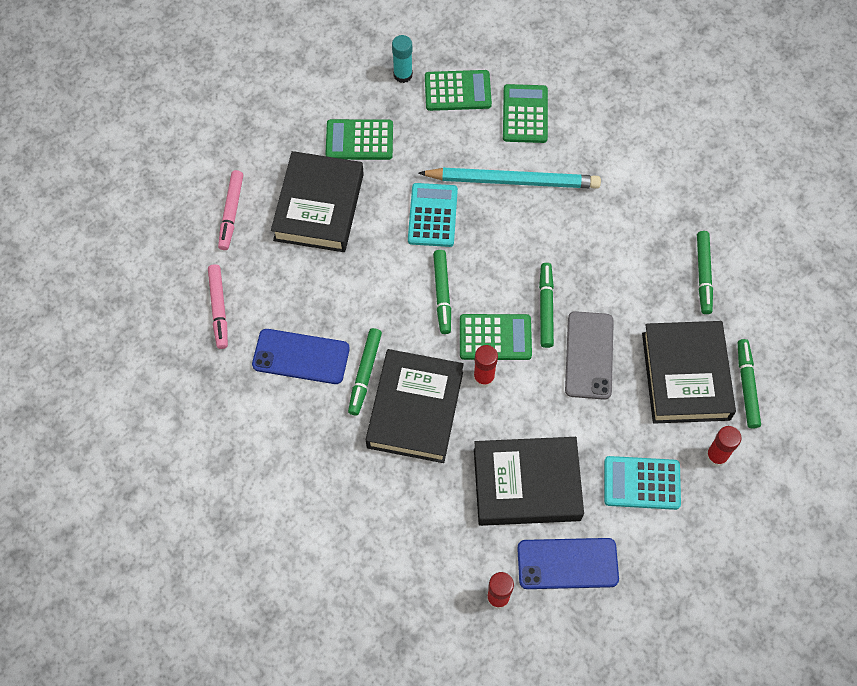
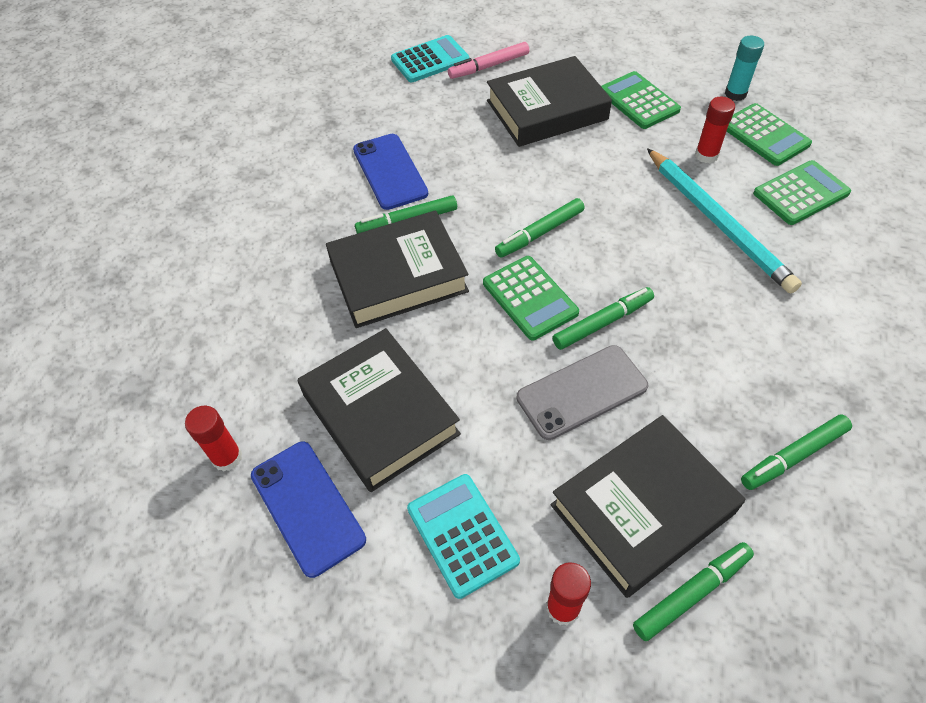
camera: 60 degrees right, 10 degrees down
(219, 309) = (393, 102): pink marker -> none
(432, 215) = (616, 184): turquoise calculator -> turquoise calculator (430, 60)
(484, 377) = (477, 312): red glue stick -> red glue stick (706, 155)

